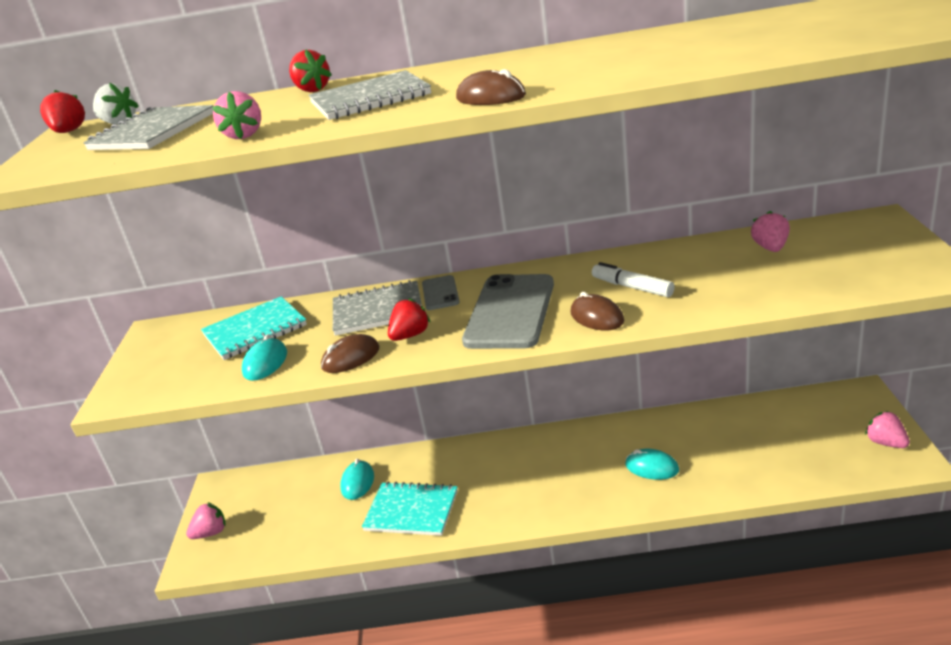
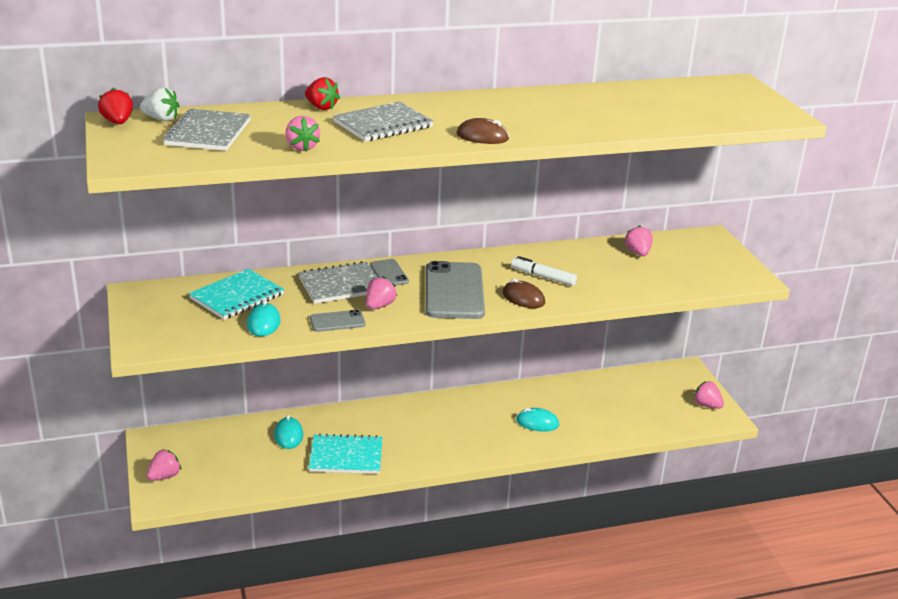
camera: 20 degrees left, 0 degrees up
(351, 358) = (337, 321): brown mouse -> grey phone
(410, 335) = (379, 306): red strawberry -> pink strawberry

